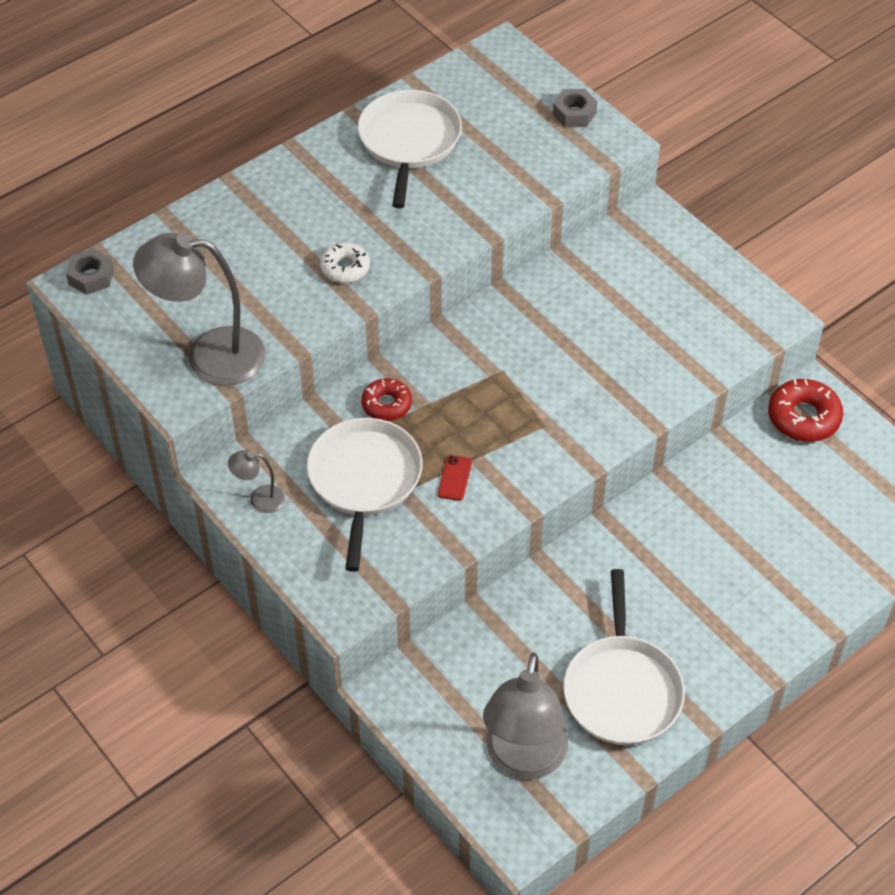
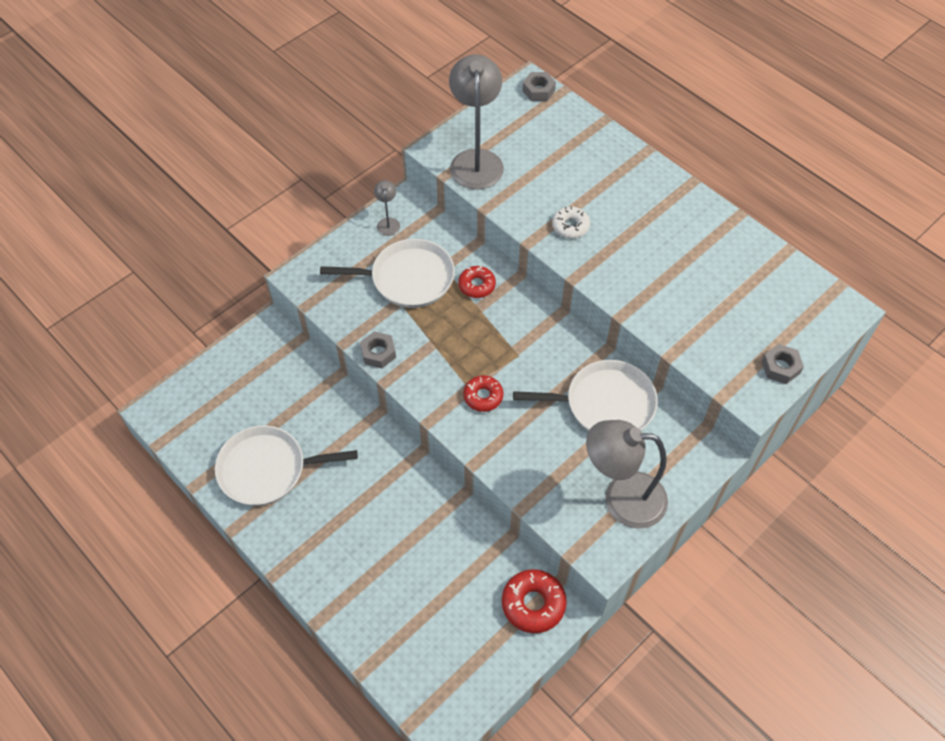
camera: 85 degrees right, 5 degrees up
(409, 142) = (714, 254): white pan -> white pan (605, 404)
(454, 478) = (413, 331): red phone -> none
(485, 518) = (378, 353): none -> grey nut
(523, 760) = (213, 410): grey lamp -> grey lamp (621, 498)
(561, 410) = (483, 396): none -> red donut

